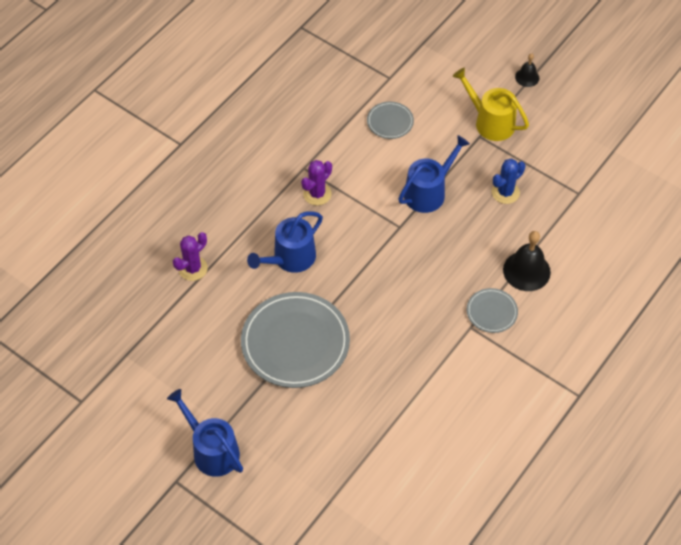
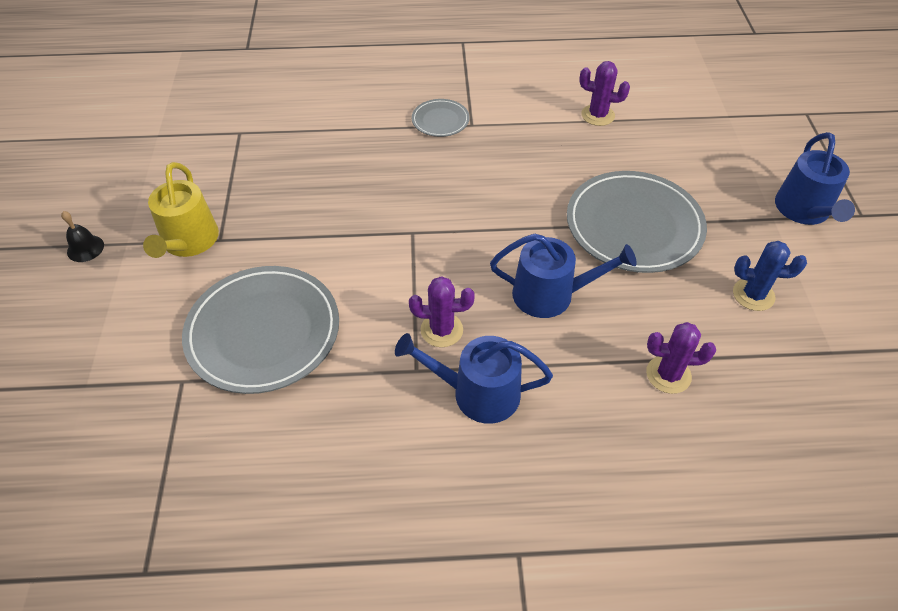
camera: 130 degrees left, 5 degrees down
(390, 122) = (263, 332): grey plate -> grey plate, size x2.09
(409, 413) = (598, 115): none -> purple cactus
(428, 192) = (342, 236): blue watering can -> blue watering can (477, 393)
(505, 192) = (286, 180): blue cactus -> blue cactus (753, 295)
(526, 271) = (370, 121): black bell -> none

